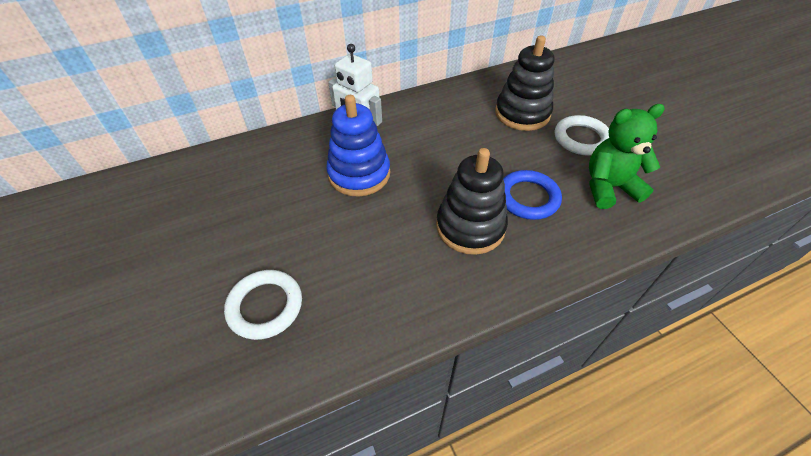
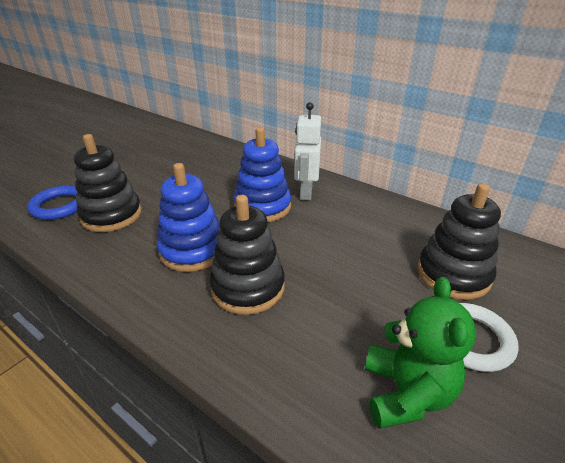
camera: 60 degrees right, 15 degrees down
(265, 306) = (111, 215): white ring -> black stacking toy
(391, 249) = (192, 250): none -> blue stacking toy
(528, 198) = (320, 318): blue ring -> blue ring (59, 206)
(609, 187) = (406, 393): green teddy bear -> green teddy bear turned 45 degrees clockwise

